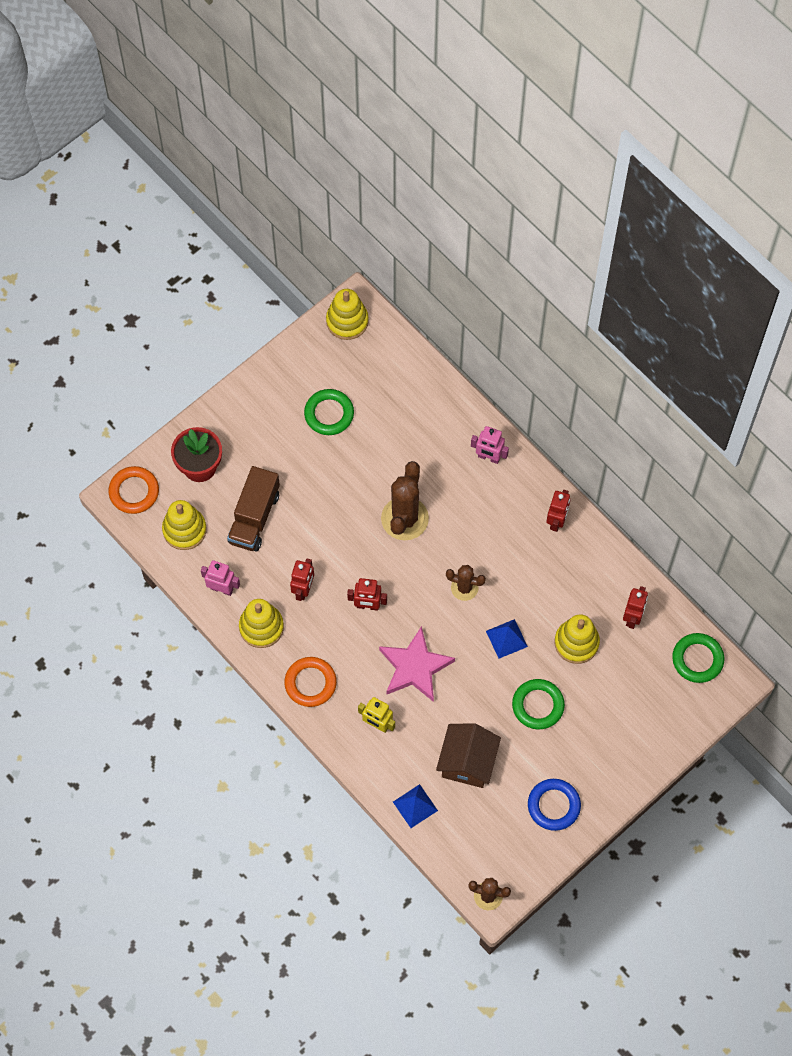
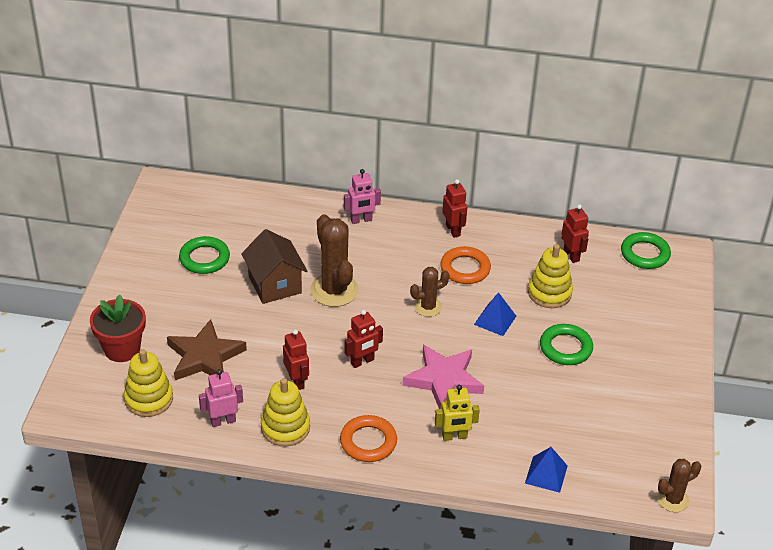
camera: 40 degrees left, 25 degrees down
(134, 492) = (75, 398): orange ring -> orange ring (465, 269)
(254, 517) = (205, 357): brown truck -> brown star
(347, 321) = (163, 197): yellow stacking toy -> none
(467, 762) = (554, 417): brown house -> brown house (275, 285)
(553, 805) = (651, 405): blue ring -> none

